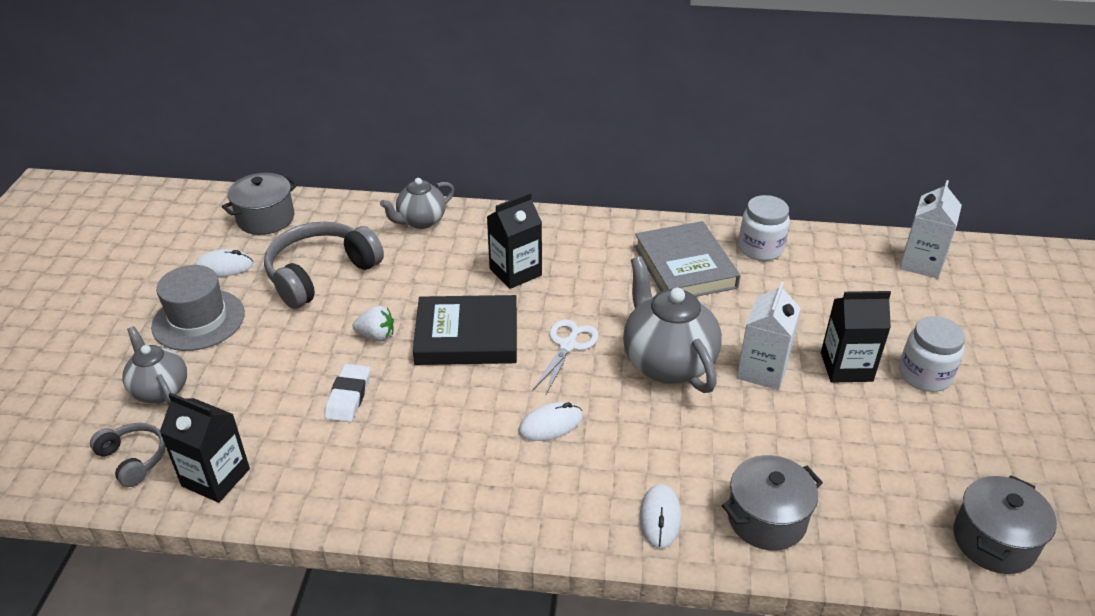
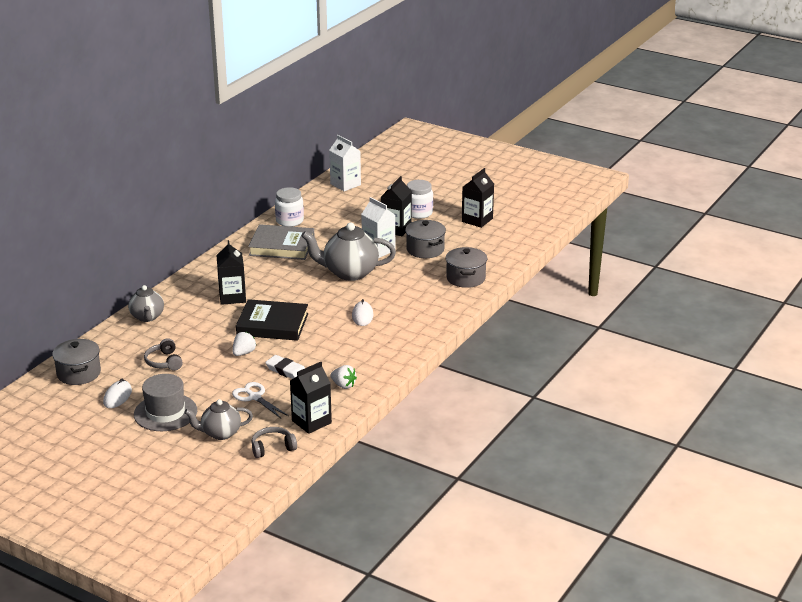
camera: 65 degrees left, 10 degrees down
(320, 274) = (164, 362): grey headphones -> grey headphones, size x0.53
(333, 477) = (343, 385): none -> white strawberry
(467, 336) = (272, 324): black book -> black book turned 75 degrees clockwise
(568, 345) = (310, 296): white scissors -> white scissors (255, 397)
(660, 518) = (444, 303): white mouse -> none
(981, 461) = (477, 220): none -> black carton
(994, 541) = (517, 233): grey pot -> grey pot (425, 249)

